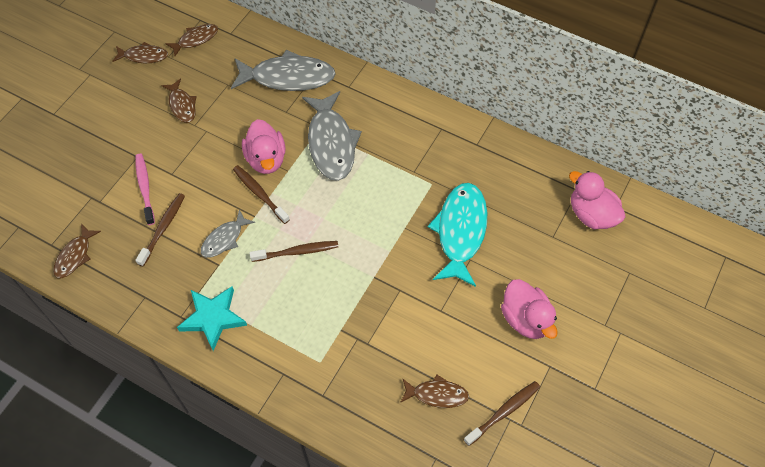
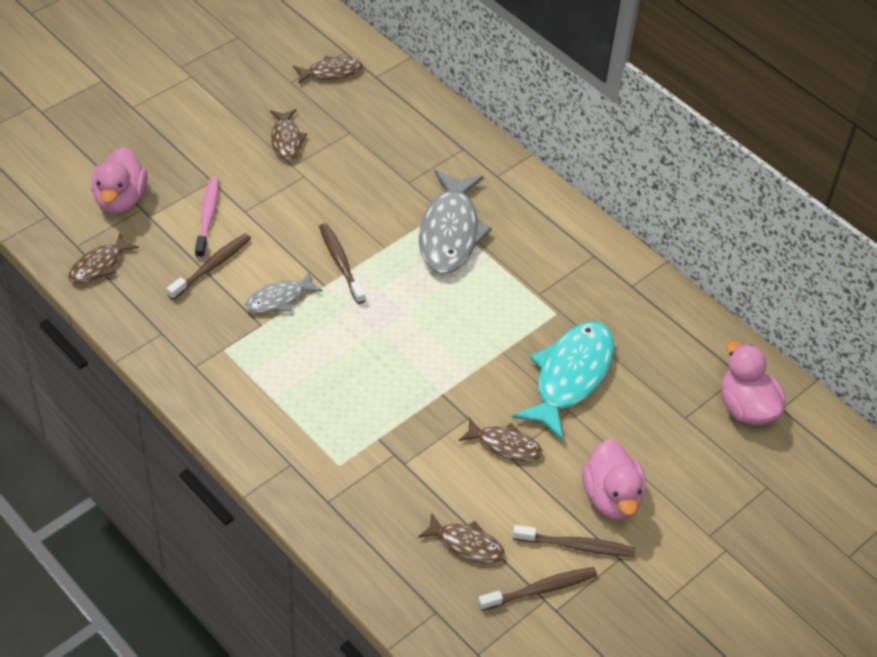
camera: 15 degrees right, 10 degrees down
(144, 56) = (262, 74): brown fish -> brown fish (505, 445)
(213, 318) = (232, 379): turquoise star -> none
(266, 159) = (364, 227): pink duck -> pink duck (121, 199)
(288, 77) = (426, 145): grey fish -> none
(297, 252) = (360, 339): brown toothbrush -> brown toothbrush (576, 546)

